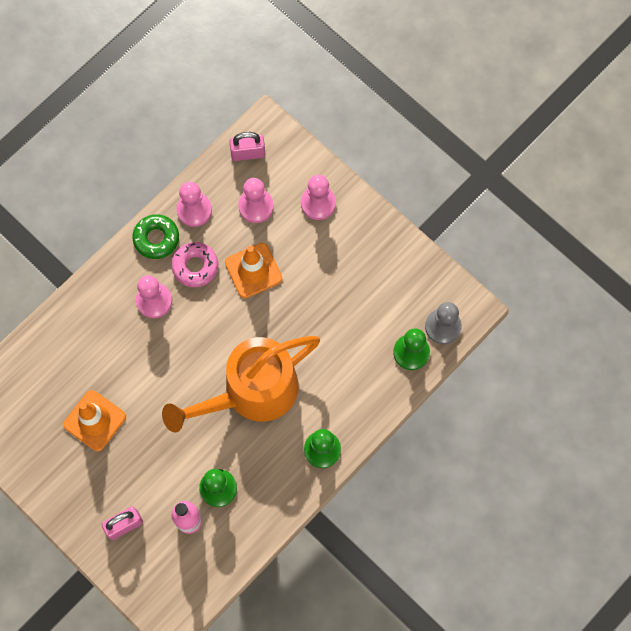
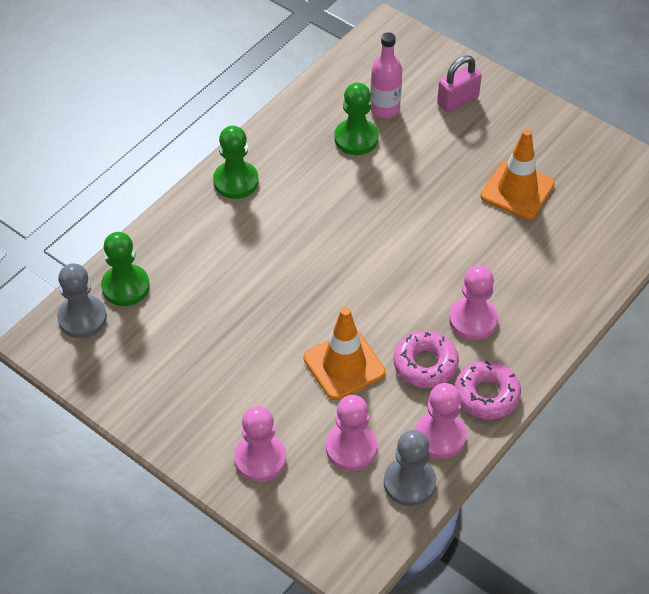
camera: 175 degrees right, 20 degrees down
(156, 238) = (486, 395): green donut -> pink donut
(220, 178) = (409, 482): none -> grey pawn
(248, 153) = (373, 522): pink padlock -> none
(251, 392) = (329, 230): orange watering can -> none

